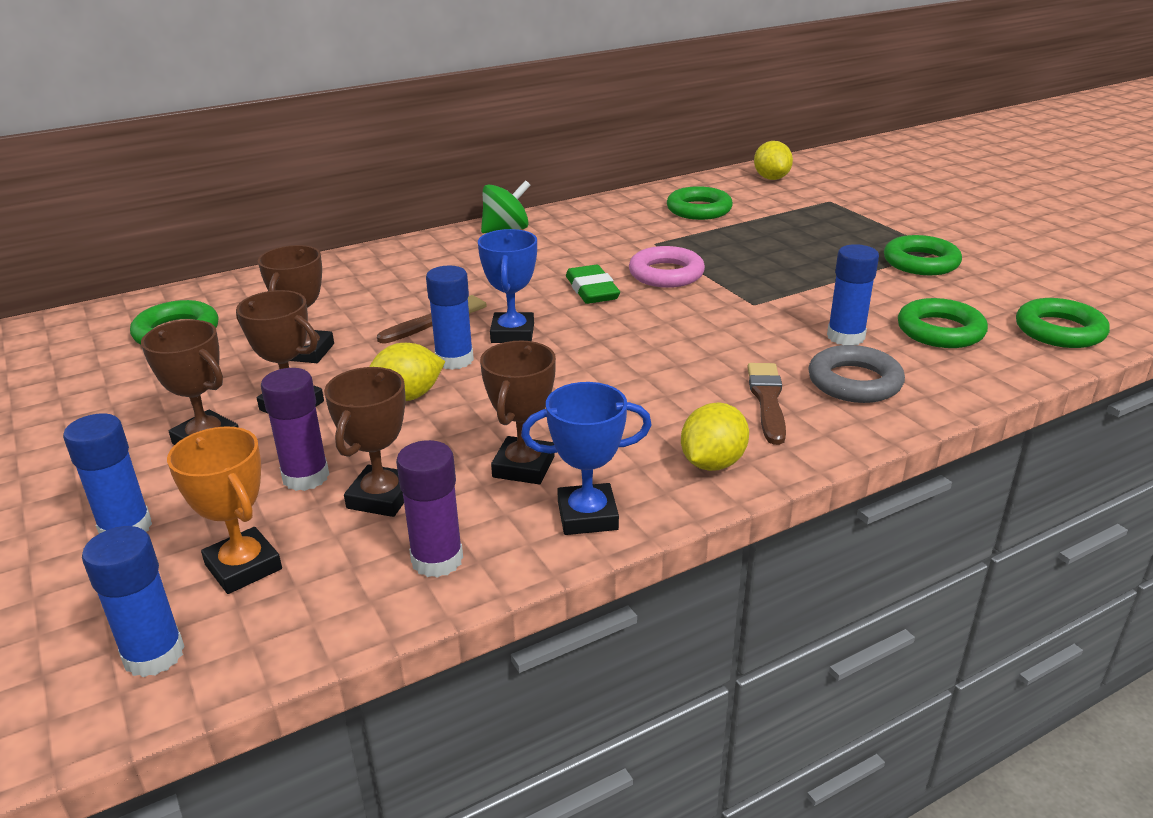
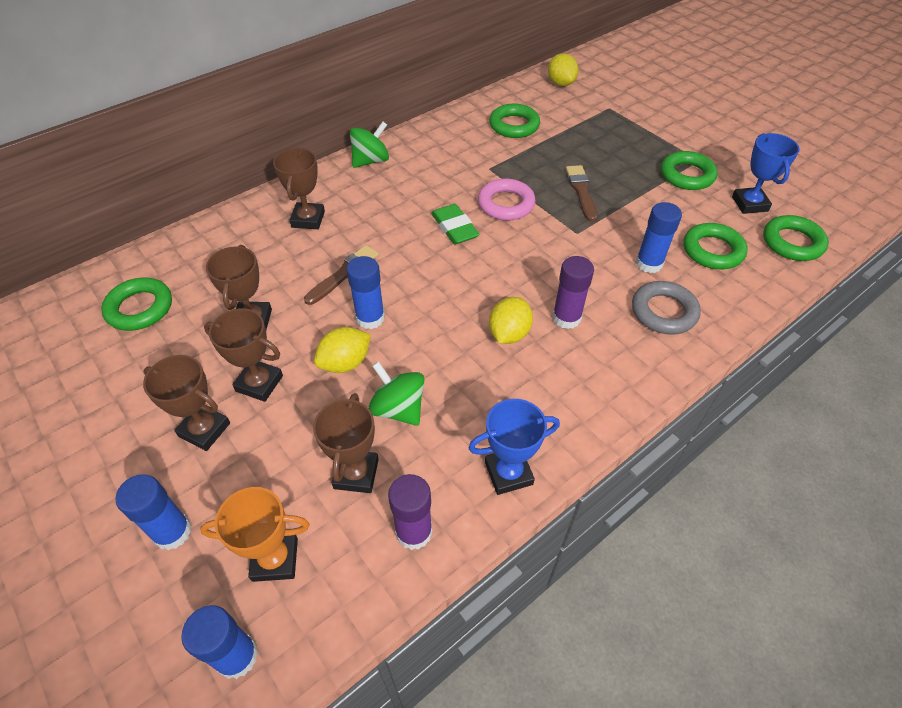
camera: 10 degrees left, 20 degrees up
(243, 567) = (275, 559): orange trophy -> orange trophy turned 45 degrees counterclockwise
(305, 477) = (293, 459): purple glue stick -> purple glue stick (566, 318)
(460, 442) = (398, 408): none -> green spinning top
(512, 333) = (406, 283): blue trophy -> blue trophy (749, 204)
(523, 467) = (451, 428): brown trophy -> brown trophy (308, 219)
(712, 463) = (583, 408): yellow lemon -> yellow lemon (509, 333)
(767, 400) = (607, 337): brown brush -> brown brush (581, 191)

